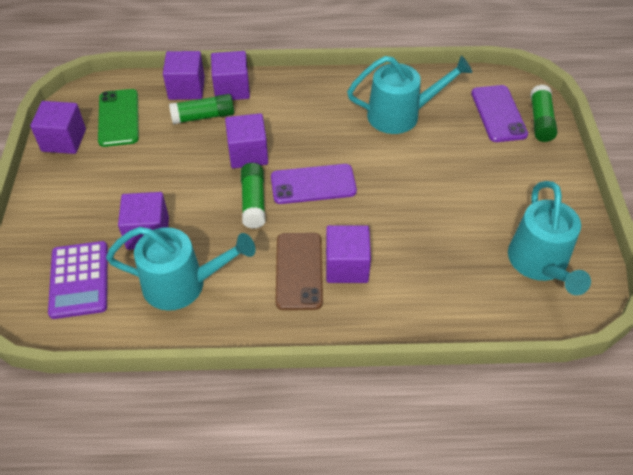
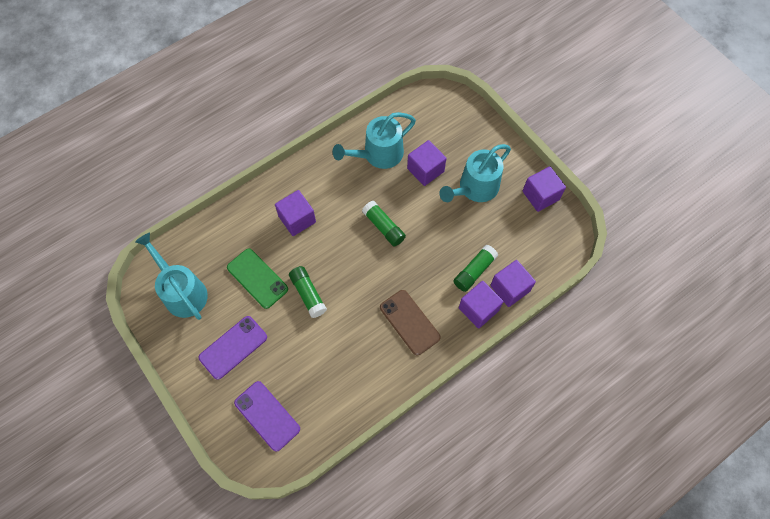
camera: 145 degrees right, 15 degrees up
(79, 280) = (434, 124): purple calculator -> none
(119, 118) = (527, 234): green phone -> green phone (257, 278)
(248, 154) = (417, 260): purple cube -> none
(299, 271) = (322, 200): brown phone -> brown phone (409, 322)
(313, 184) = (357, 263): purple phone -> purple phone (233, 347)
(401, 115) = (339, 365): turquoise watering can -> turquoise watering can (475, 188)
(540, 121) = (231, 429): green glue stick -> green glue stick (308, 294)

